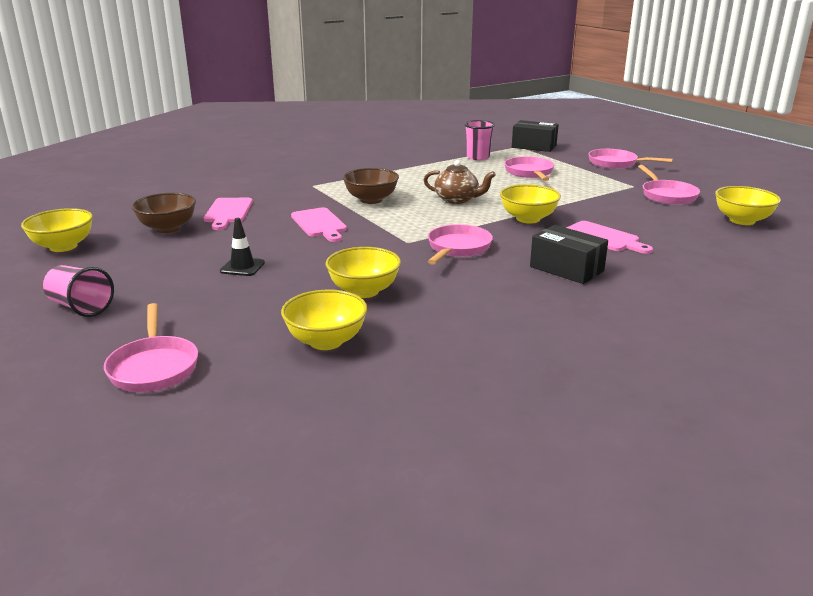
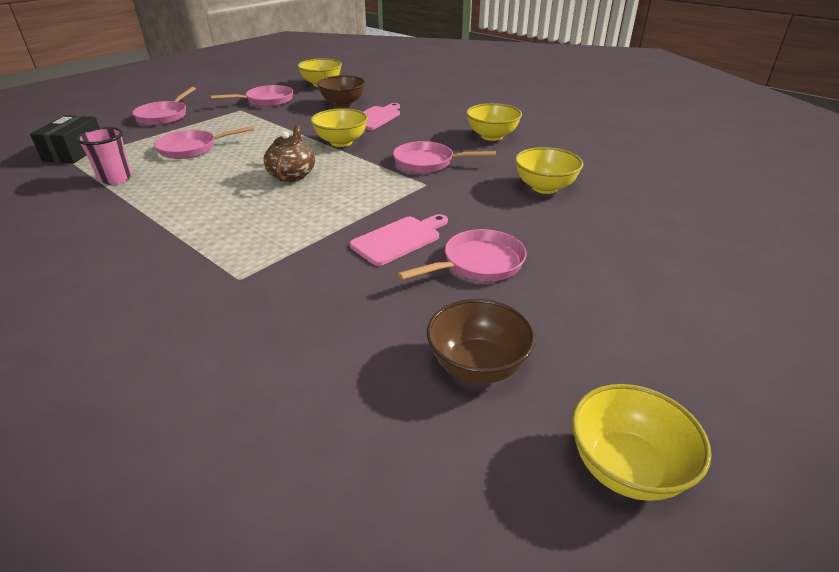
camera: 105 degrees left, 10 degrees up
(81, 307) = (741, 336): pink cup -> none
(154, 367) = (758, 246): pink pan -> pink pan (478, 263)
(228, 212) = (383, 326): pink cutting board -> none
(242, 267) = (550, 258): black traffic cone -> none
(326, 341) = (636, 188): yellow bowl -> yellow bowl (492, 136)
(371, 200) = (301, 222): brown bowl -> brown bowl (343, 104)
(566, 269) = (444, 126): black box -> none

